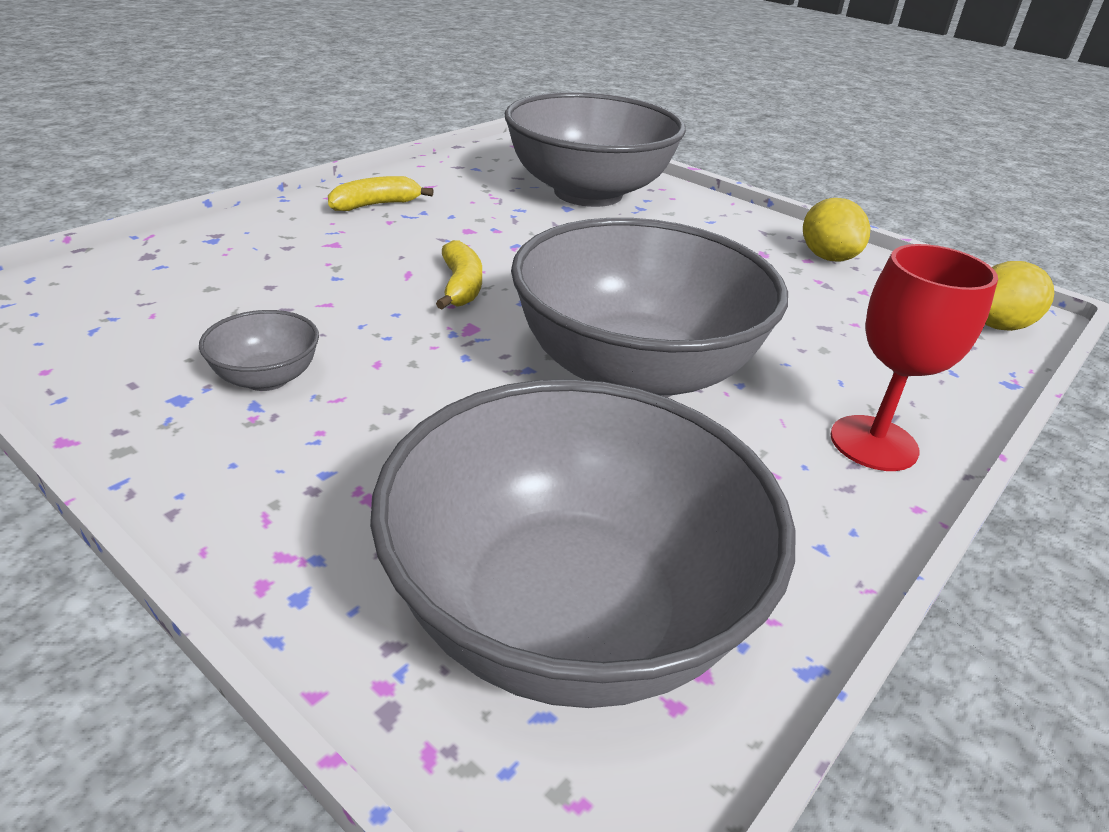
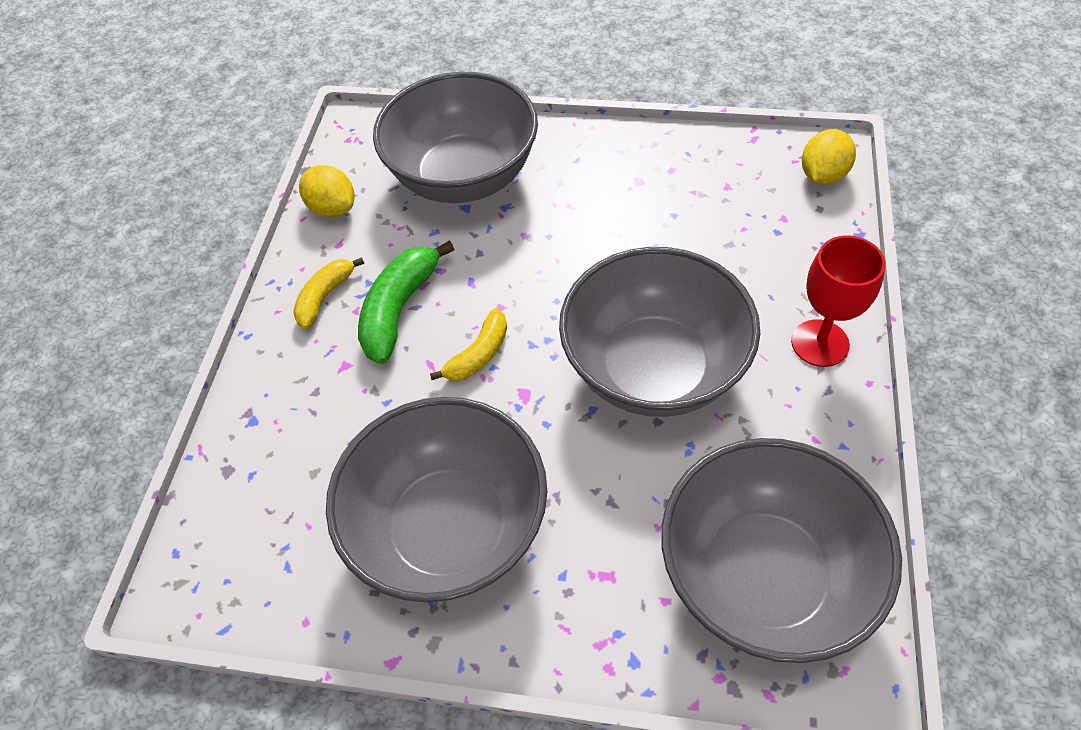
camera: 25 degrees left, 20 degrees up
(267, 378) = (449, 528): grey bowl -> grey bowl, size x2.46
(428, 234) = (399, 309): none -> green banana
(461, 286) = (478, 354): yellow banana -> yellow banana turned 75 degrees clockwise
(827, 257) = (681, 158): yellow lemon -> yellow lemon (333, 208)

